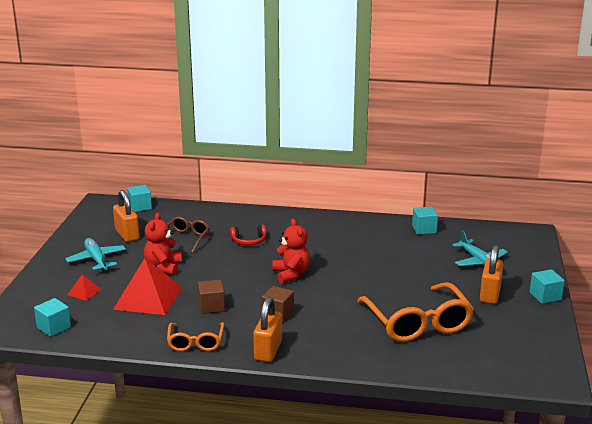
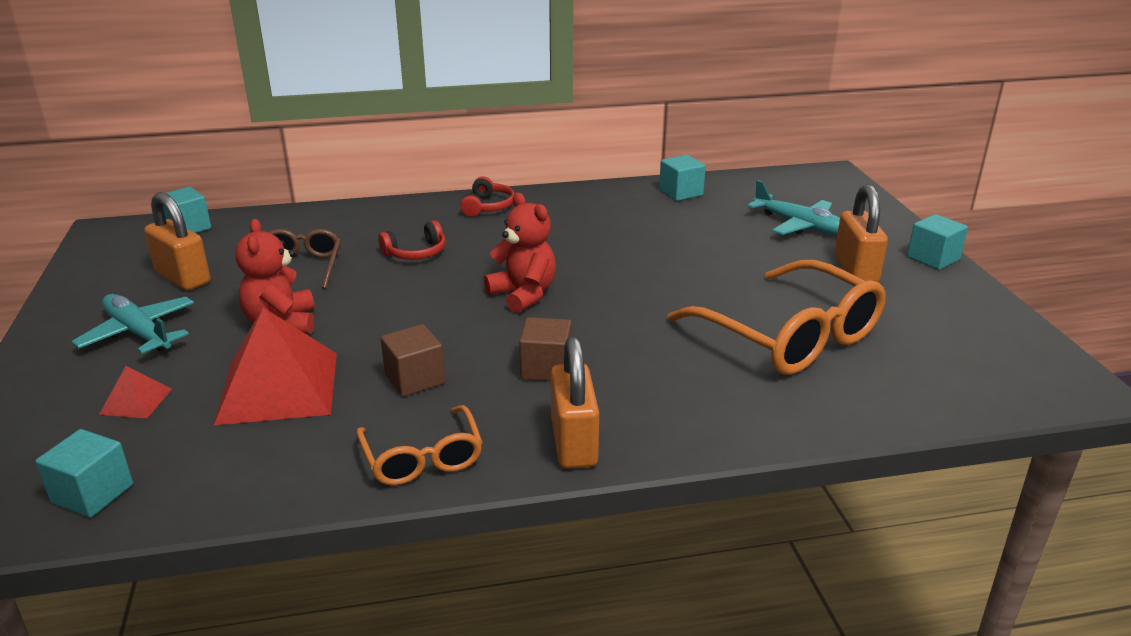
camera: 20 degrees left, 5 degrees up
(304, 220) = (488, 206): none -> red headphones

